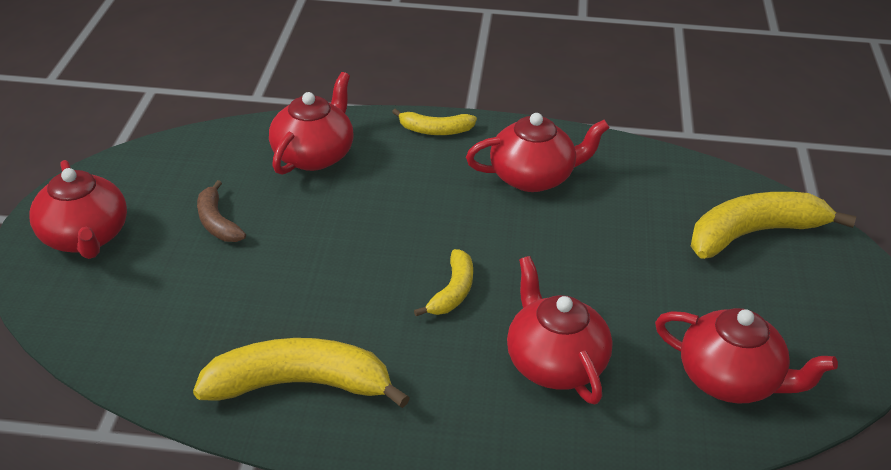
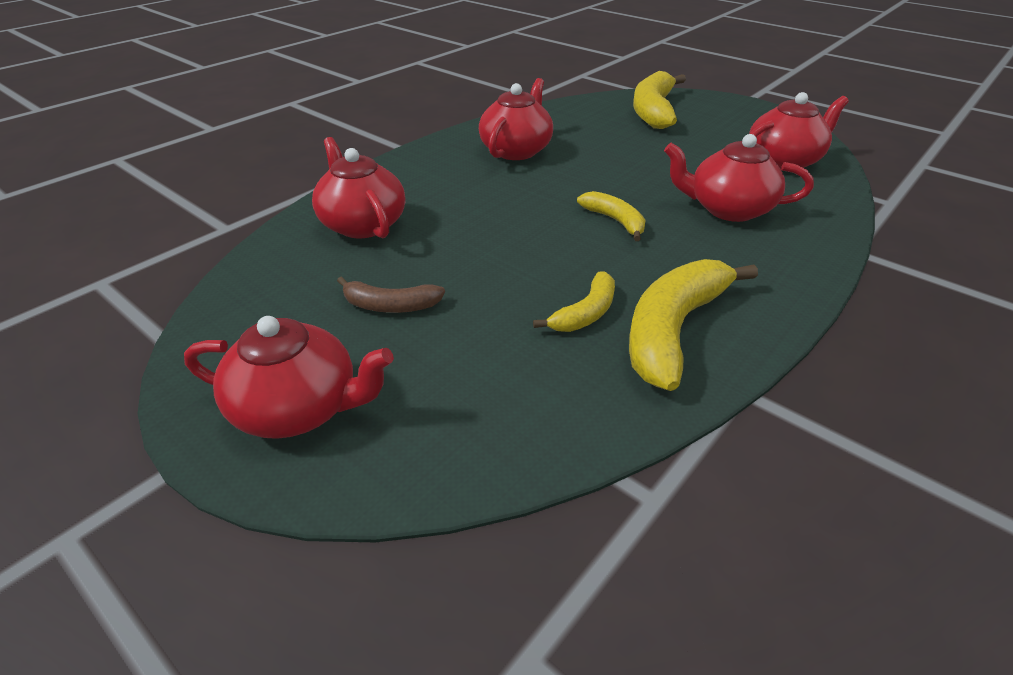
camera: 55 degrees left, 0 degrees up
(435, 130) = (409, 165): yellow banana -> yellow banana (585, 313)

